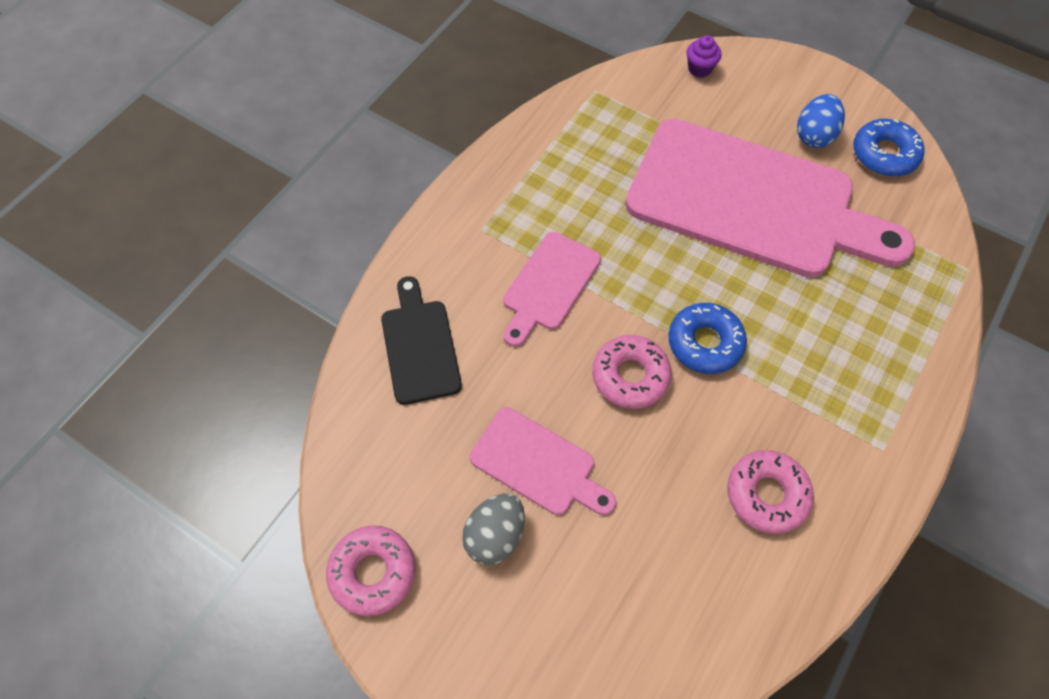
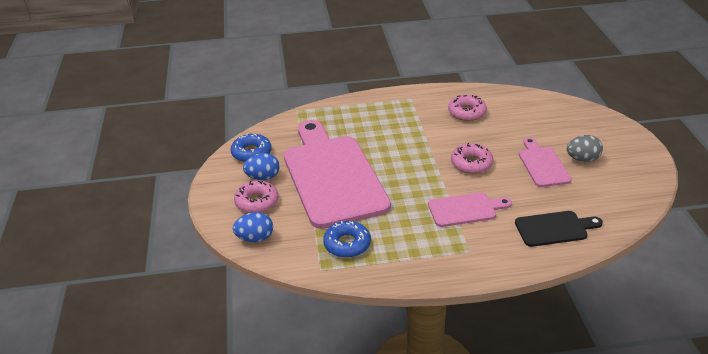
camera: 130 degrees left, 25 degrees down
(373, 572) = (644, 178): pink donut -> pink donut (257, 202)
(419, 346) = (554, 228): black cutting board -> black cutting board turned 135 degrees counterclockwise
(699, 69) = (255, 238): purple cupcake -> blue egg
(705, 343) = (427, 153): blue donut -> blue donut (347, 244)

